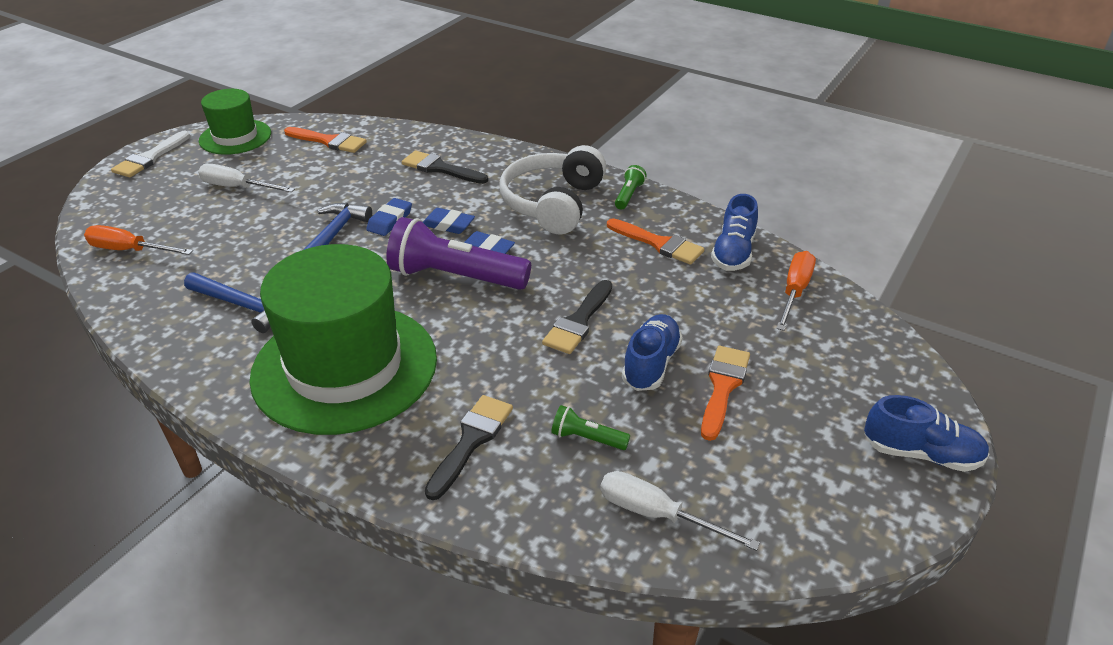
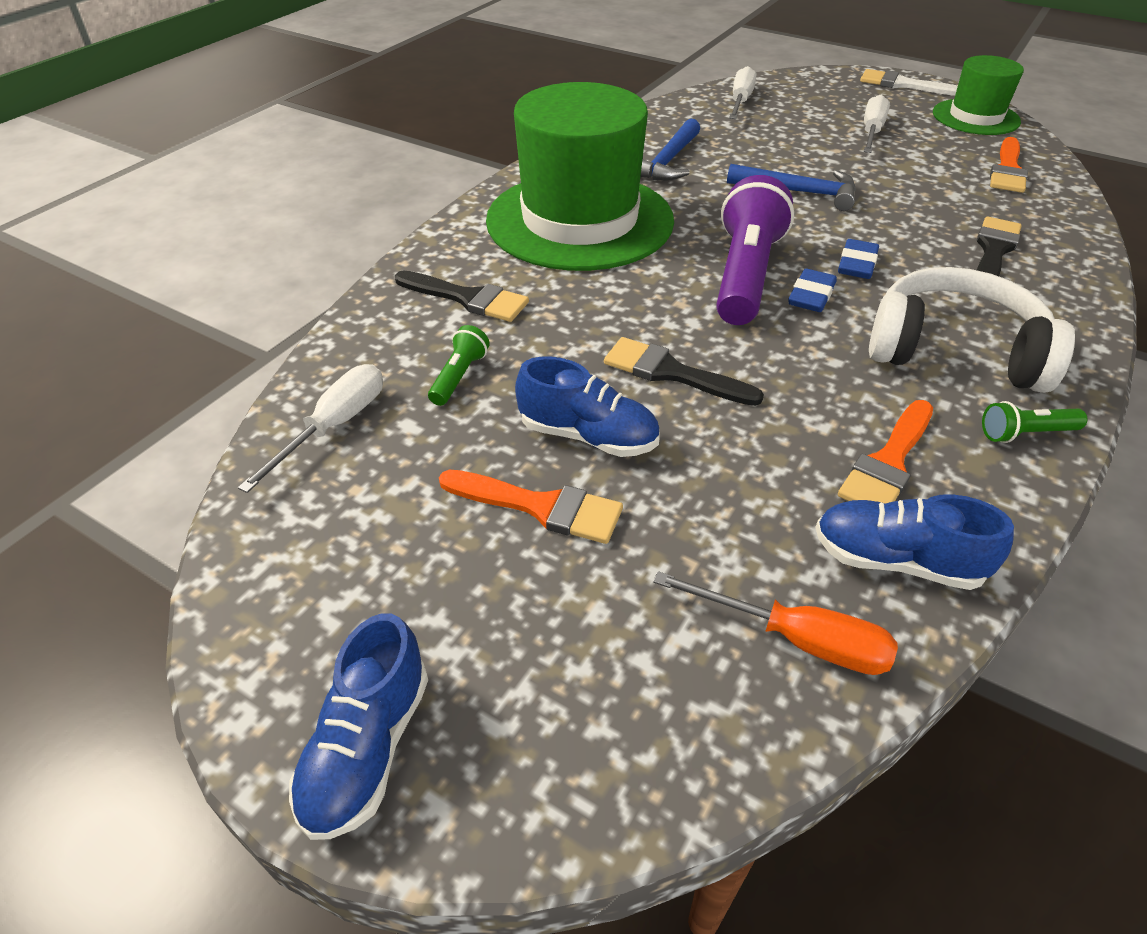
camera: 90 degrees right, 5 degrees up
(129, 250) = (740, 101): orange screwdriver -> white screwdriver
(390, 220) = (848, 224): blue eraser -> none
(628, 195) = (1025, 434): green flashlight -> green flashlight turned 150 degrees clockwise

